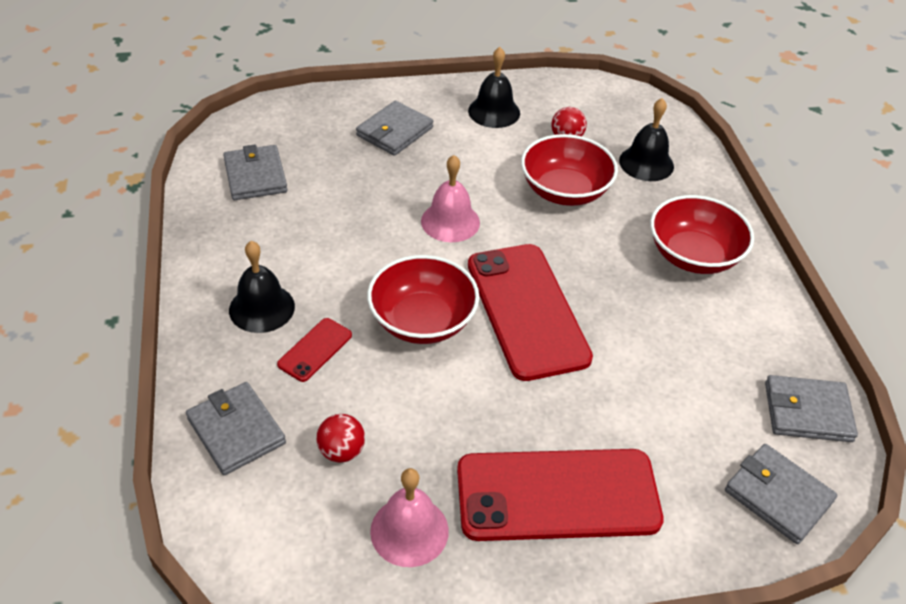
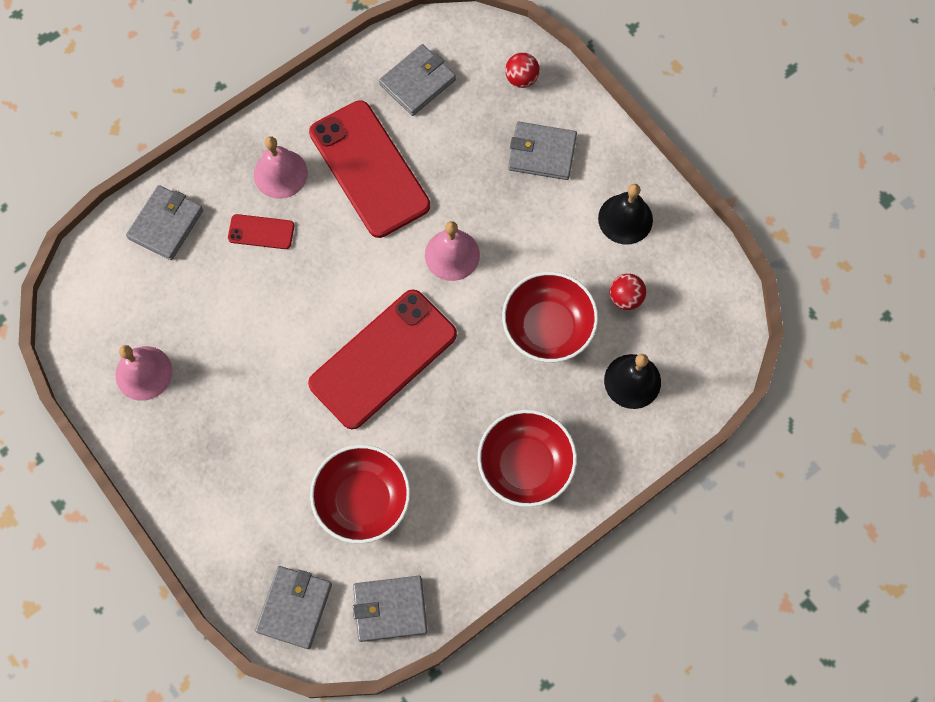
camera: 65 degrees right, 25 degrees up
(262, 308) = (280, 173): black bell -> pink bell
(342, 451) = (183, 298): red ball -> red ball (521, 79)
(422, 321) = (329, 289): red bowl -> red bowl (363, 500)
(557, 495) = (218, 454): red phone -> red phone (369, 169)
(807, 412) = (390, 609): grey wallet -> grey wallet turned 75 degrees counterclockwise

